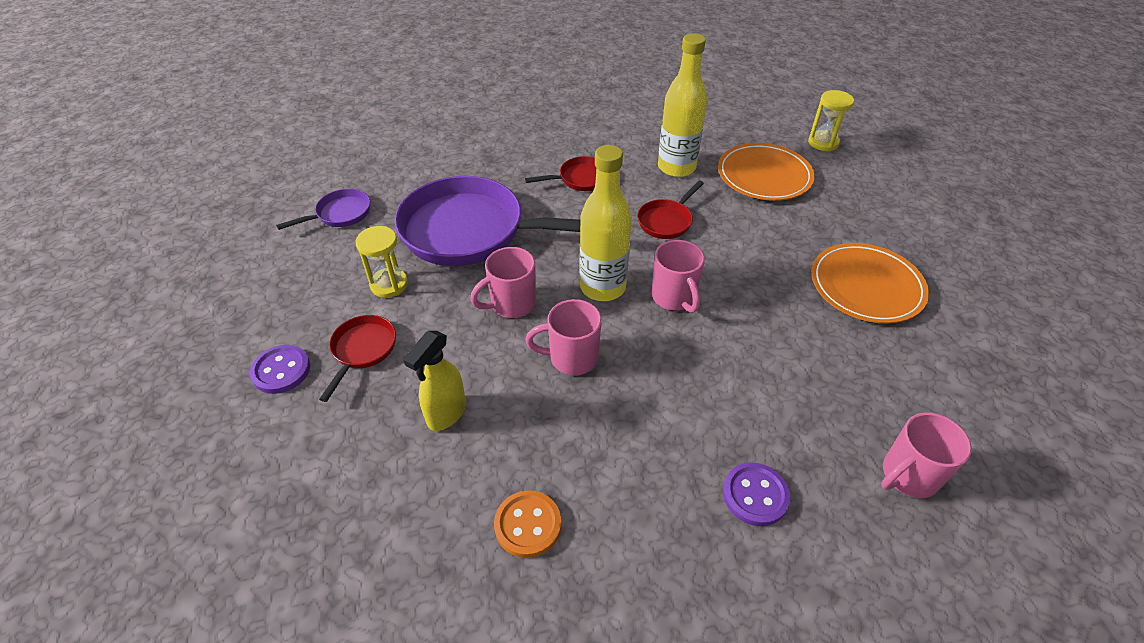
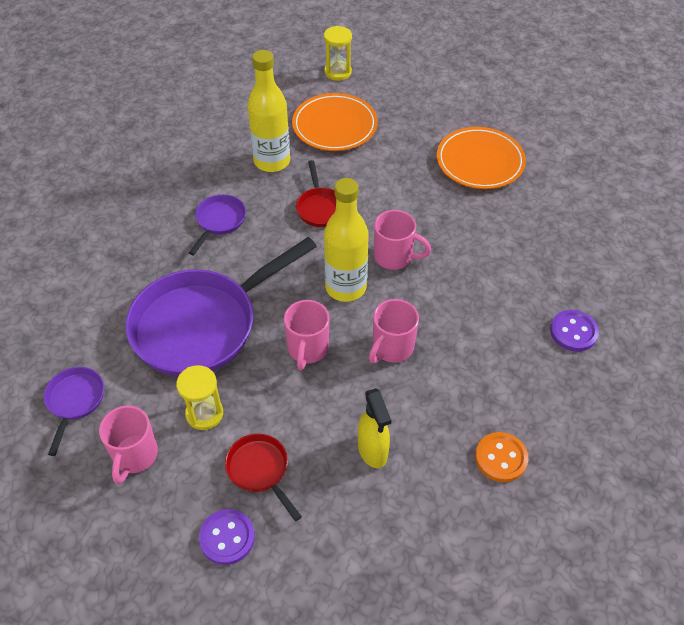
camera: 50 degrees left, 5 degrees up
(581, 179) = (219, 221): red pan -> purple pan
(908, 476) = (617, 257): pink mug -> pink mug (135, 456)

